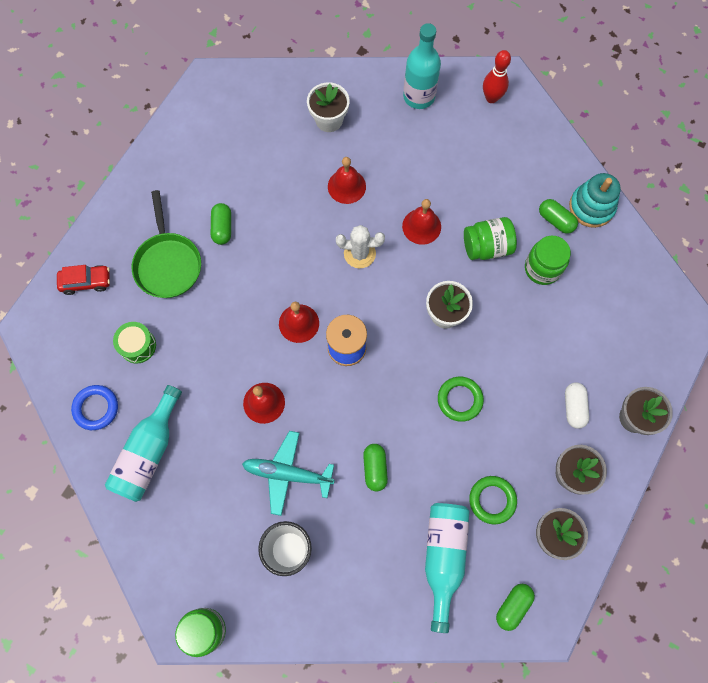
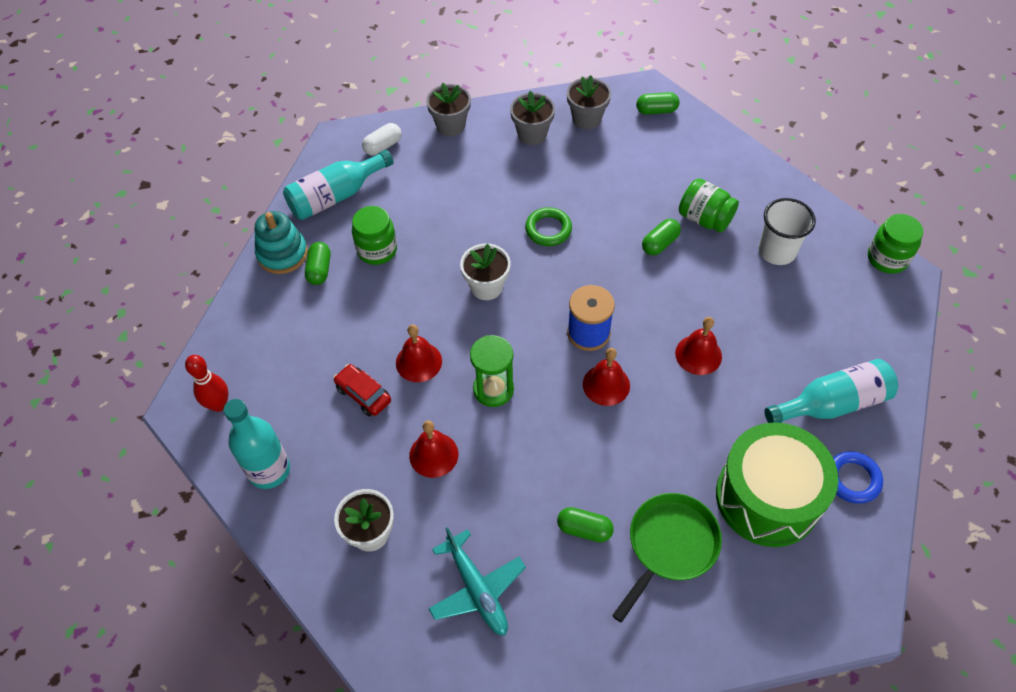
camera: 130 degrees left, 15 degrees down
(86, 282) = (767, 607): red car -> red car (363, 394)
(138, 346) = (767, 497): green drum -> green drum, size x2.28
(222, 228) = (584, 529): green capsule -> green capsule turned 60 degrees clockwise
(288, 474) = (729, 294): turquoise plane -> turquoise plane (477, 588)
(359, 253) = (493, 389): white cactus -> green hourglass
(443, 557) = (670, 164): turquoise bottle -> turquoise bottle (336, 196)
(487, 247) = (393, 300): green jar -> green jar (704, 219)
(492, 500) = (601, 163): green ring -> none
(574, 407) = (479, 161): white capsule -> white capsule (383, 146)

